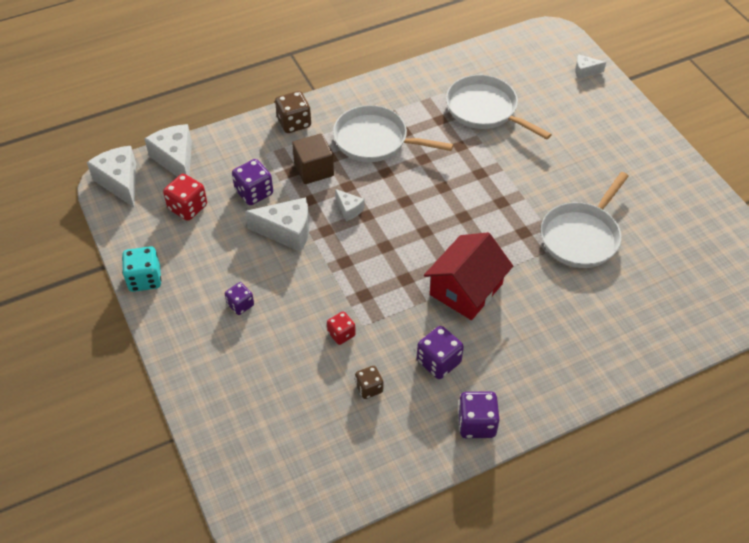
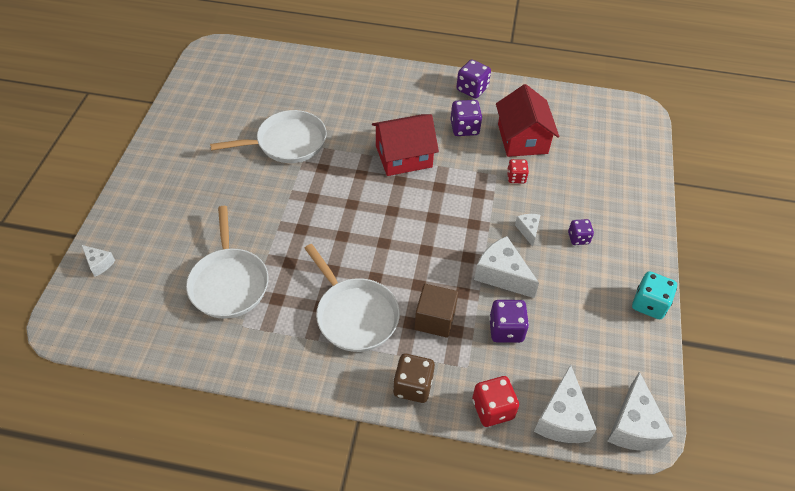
camera: 145 degrees left, 0 degrees up
(188, 207) = (577, 352): red dice -> red dice (492, 409)
(349, 209) = (435, 263): white cheese -> white cheese (528, 230)
(369, 388) = (522, 138): brown dice -> red house

